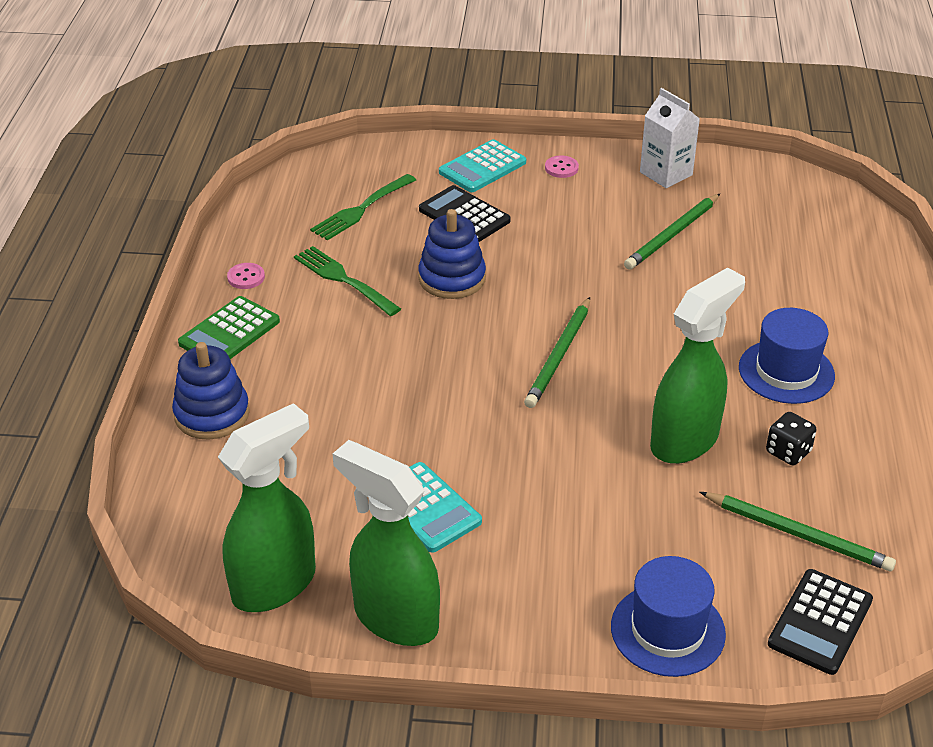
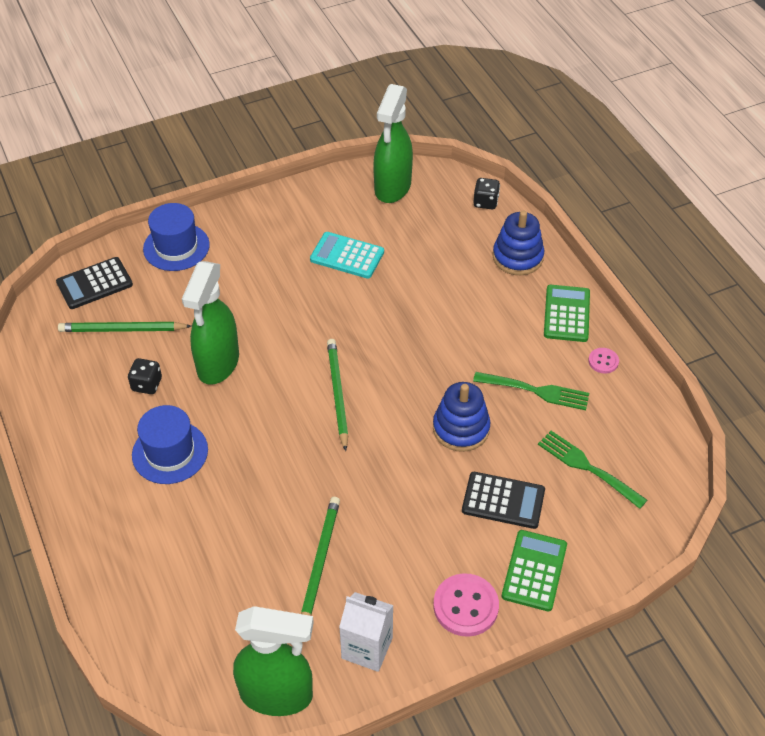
camera: 150 degrees right, 10 degrees up
(171, 502) = (485, 202): none -> black dice
(361, 209) = (588, 467): green fork -> green fork turned 60 degrees counterclockwise
(394, 618) = (320, 197): green spray bottle -> green spray bottle (277, 694)
(482, 167) = (534, 571): turquoise calculator -> green calculator
(561, 168) = (465, 606): pink button -> pink button, size x1.87
(820, 622) = (94, 284): black calculator -> black calculator turned 120 degrees counterclockwise

